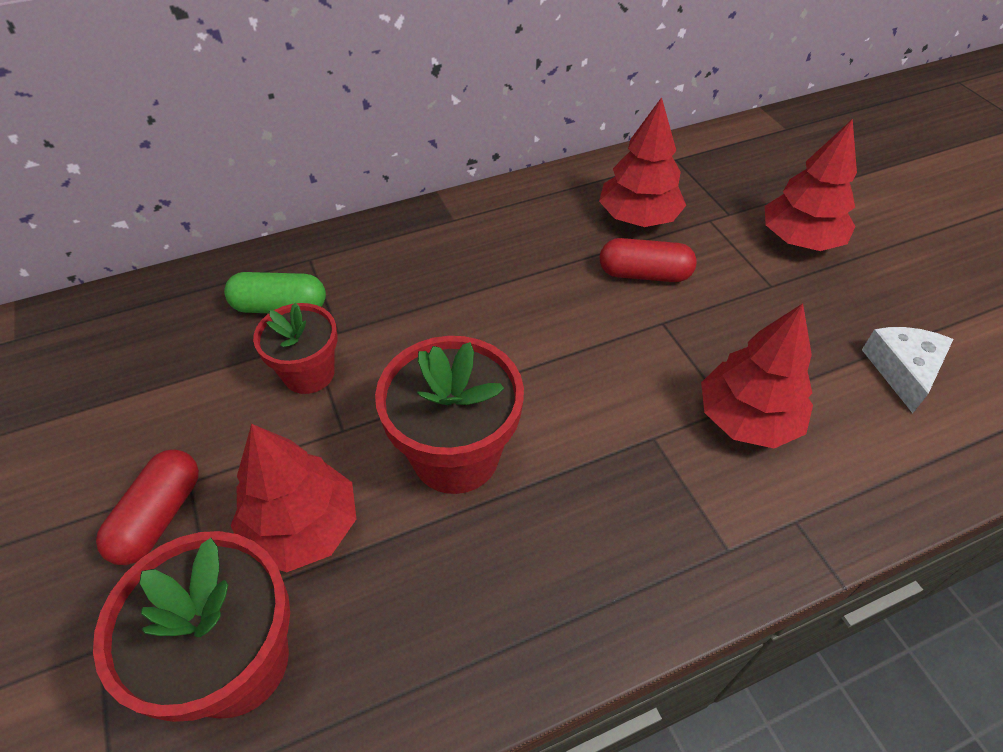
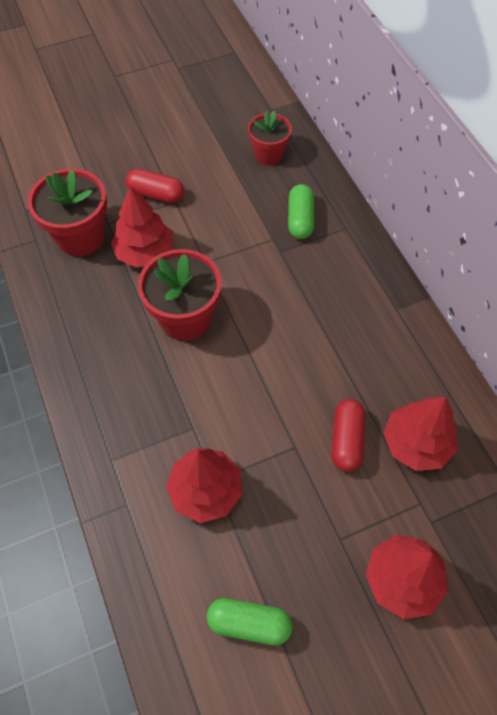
camera: 90 degrees right, 10 degrees up
(309, 373) = (246, 241): red flower pot -> red flower pot (268, 155)
(903, 370) = (249, 623): white cheese -> green capsule

